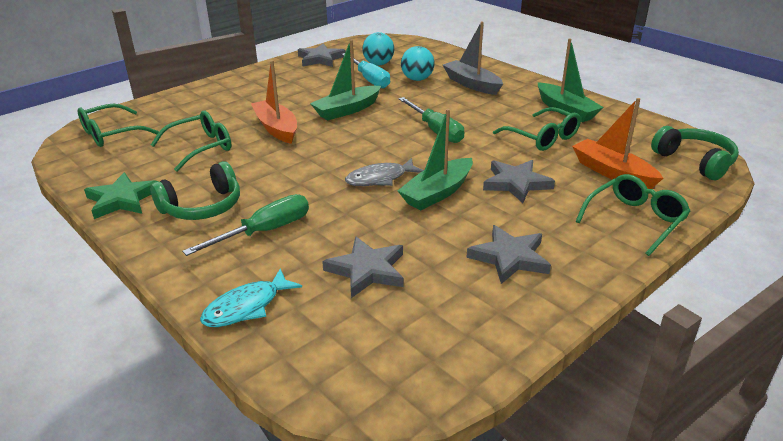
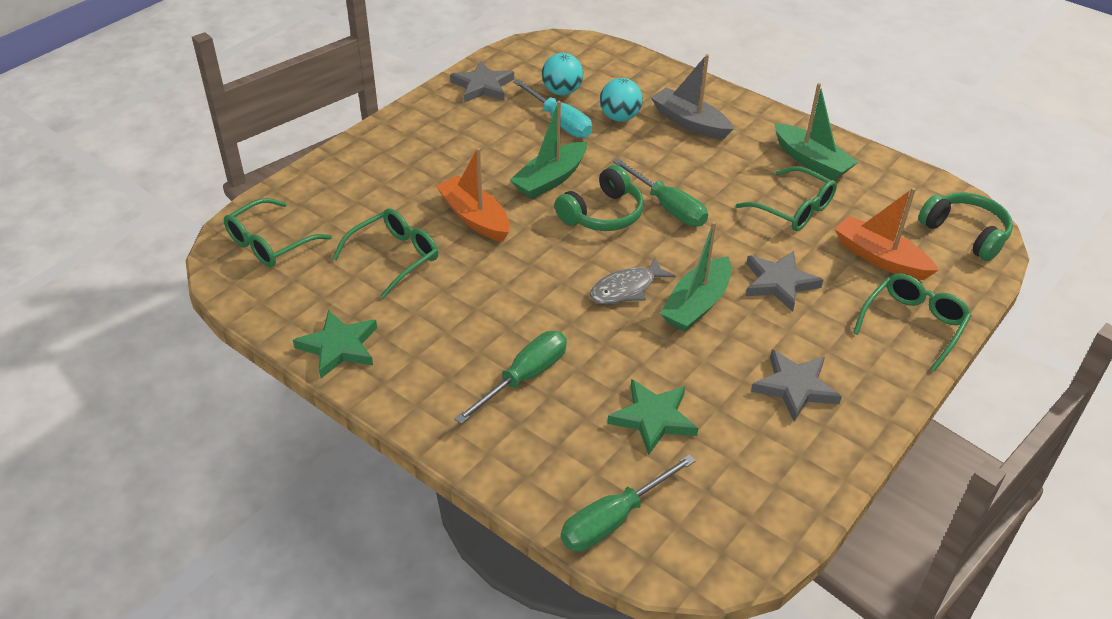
camera: 10 degrees left, 10 degrees up
(202, 207) = (438, 349): green headphones -> green headphones (602, 214)
(247, 307) = (545, 477): turquoise fish -> none
(295, 347) = (614, 519): none -> green screwdriver
(367, 270) = (653, 418): grey star -> green star

